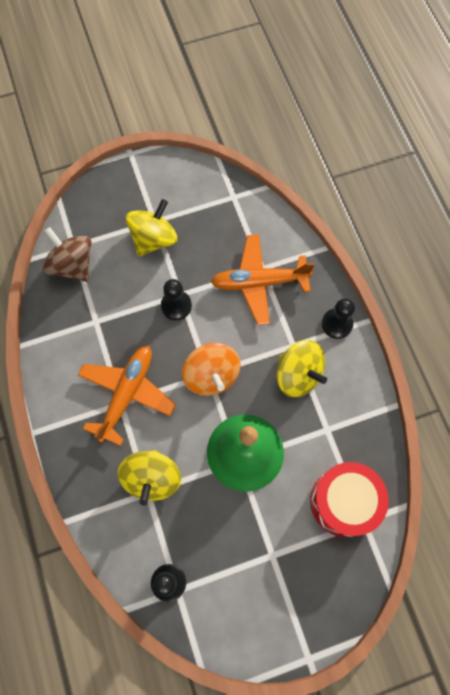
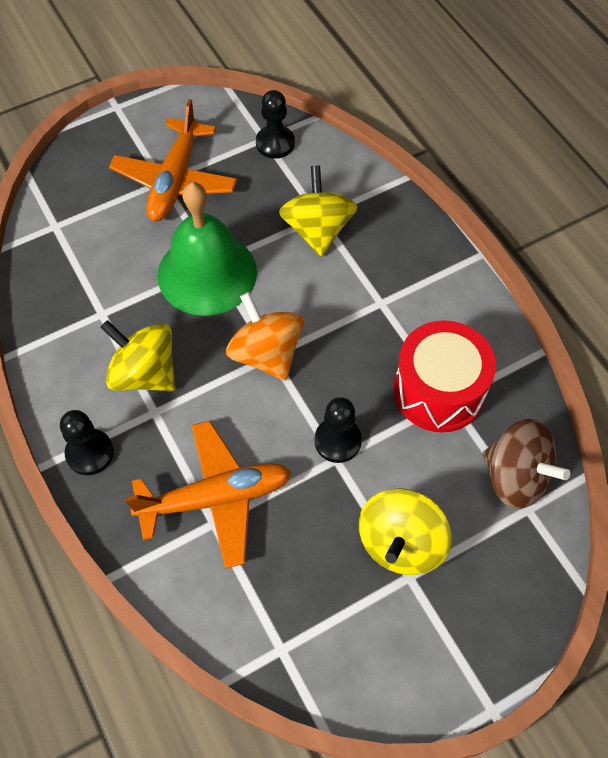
camera: 170 degrees right, 10 degrees down
(127, 394) = (375, 314): orange plane -> orange plane (175, 180)
(343, 502) = (79, 241): red drum -> red drum (439, 391)

